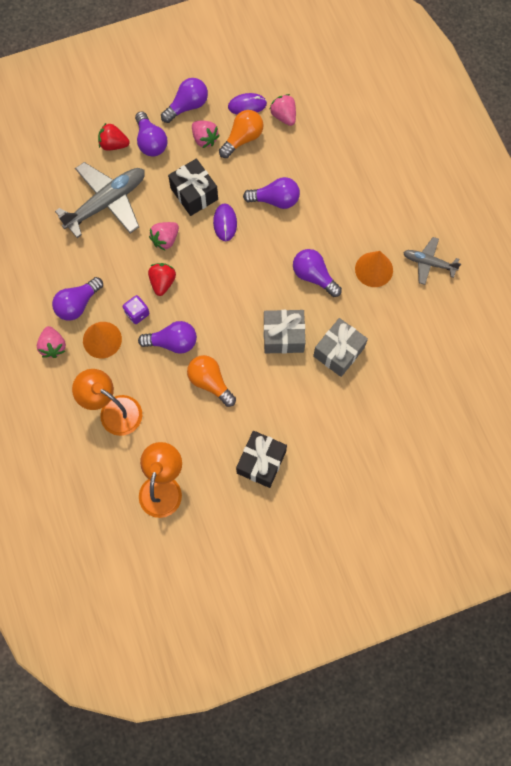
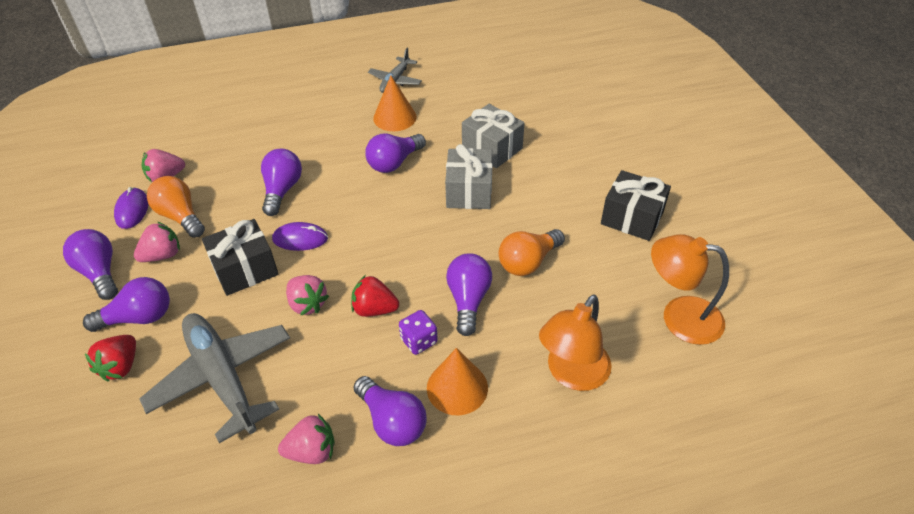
camera: 85 degrees left, 25 degrees down
(53, 346) = (463, 460): pink strawberry -> pink strawberry (312, 451)

